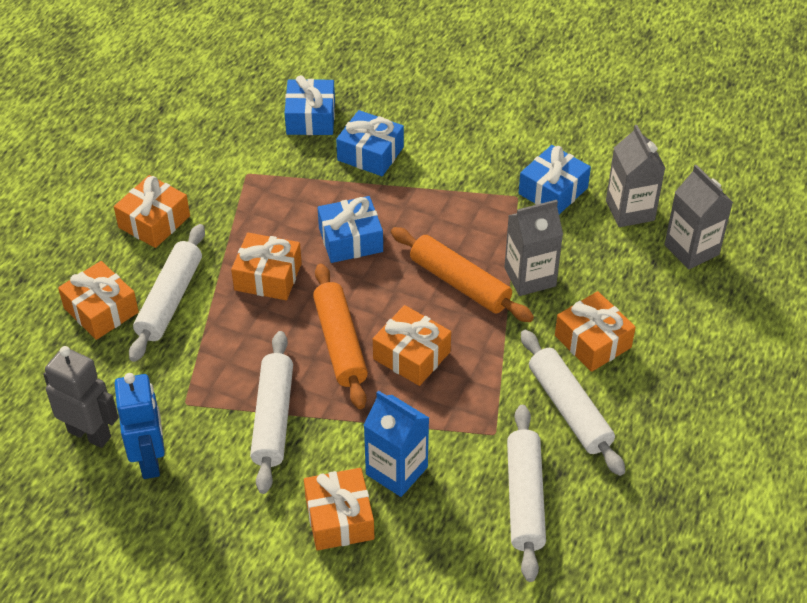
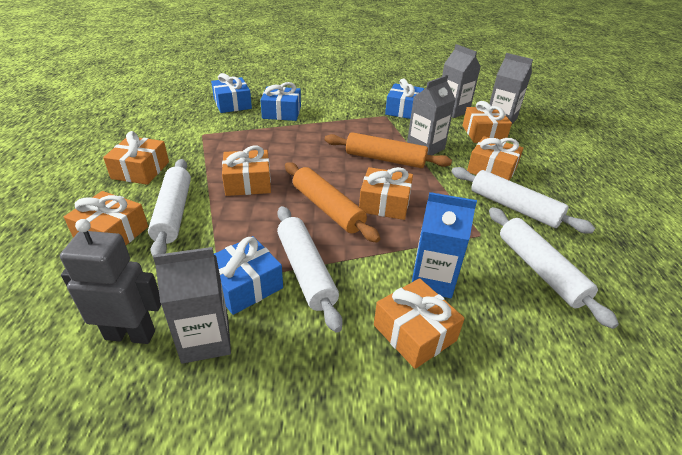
camera: 25 degrees left, 10 degrees down
(150, 460) = (205, 339): blue robot -> grey carton
(350, 240) = (296, 152): blue gift -> blue gift (245, 285)
(638, 271) = (483, 134): none -> orange gift

